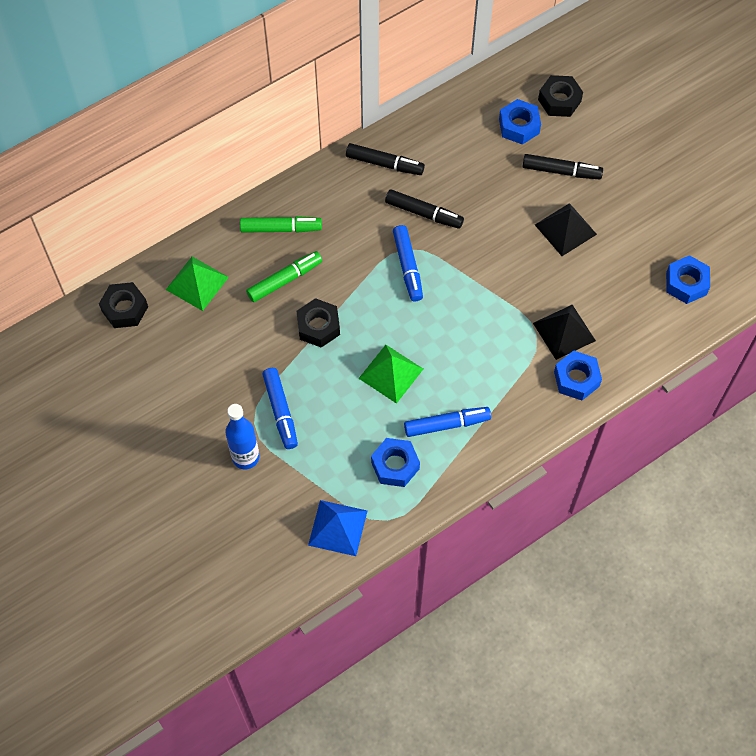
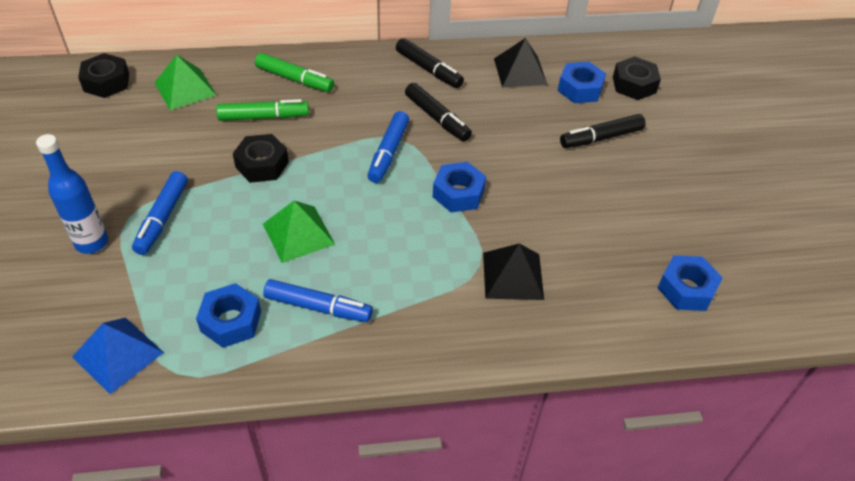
camera: 25 degrees right, 15 degrees down
(561, 171) = (601, 138): black marker -> black marker turned 120 degrees clockwise
(565, 229) = (575, 186): black pyramid -> black pyramid (520, 71)
(576, 379) = (497, 328): blue nut -> blue nut (458, 193)

